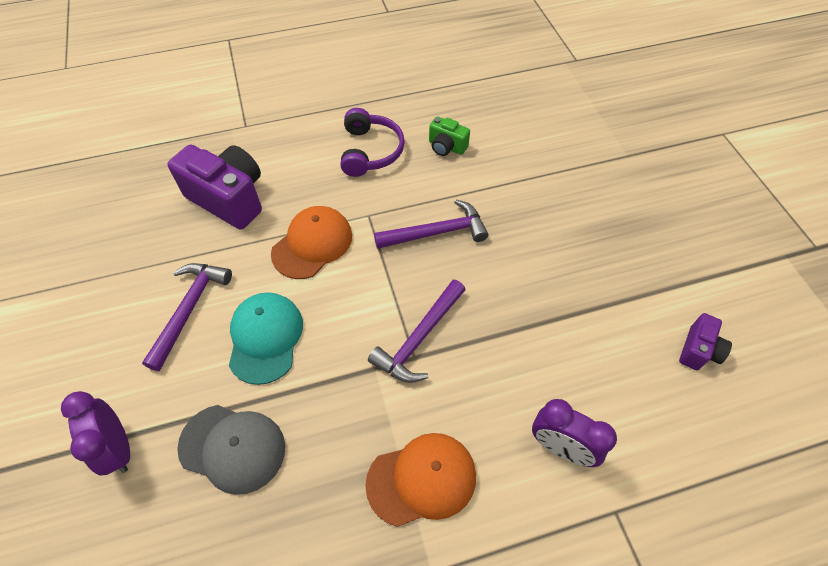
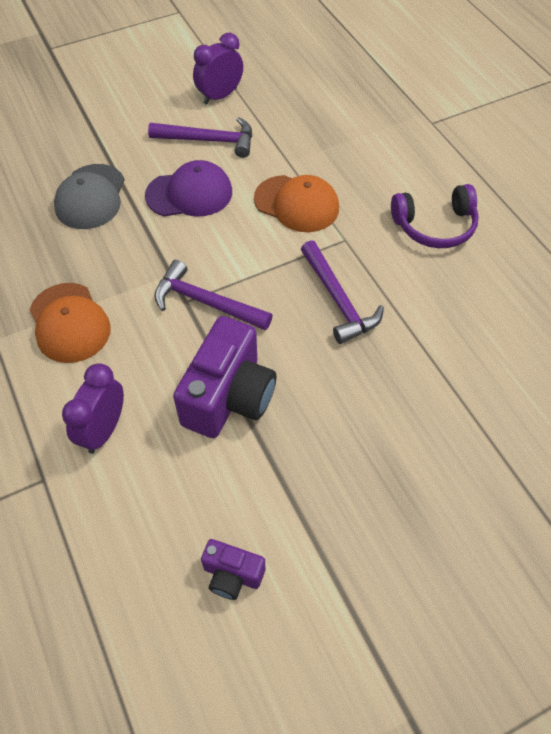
camera: 80 degrees right, 0 degrees up
(118, 447) = (87, 135): purple clock -> purple clock (220, 96)
(229, 199) = (333, 134): purple camera -> purple camera (229, 396)
(265, 338) = (189, 194): turquoise cap -> purple cap
(446, 147) = (469, 293): green camera -> none

